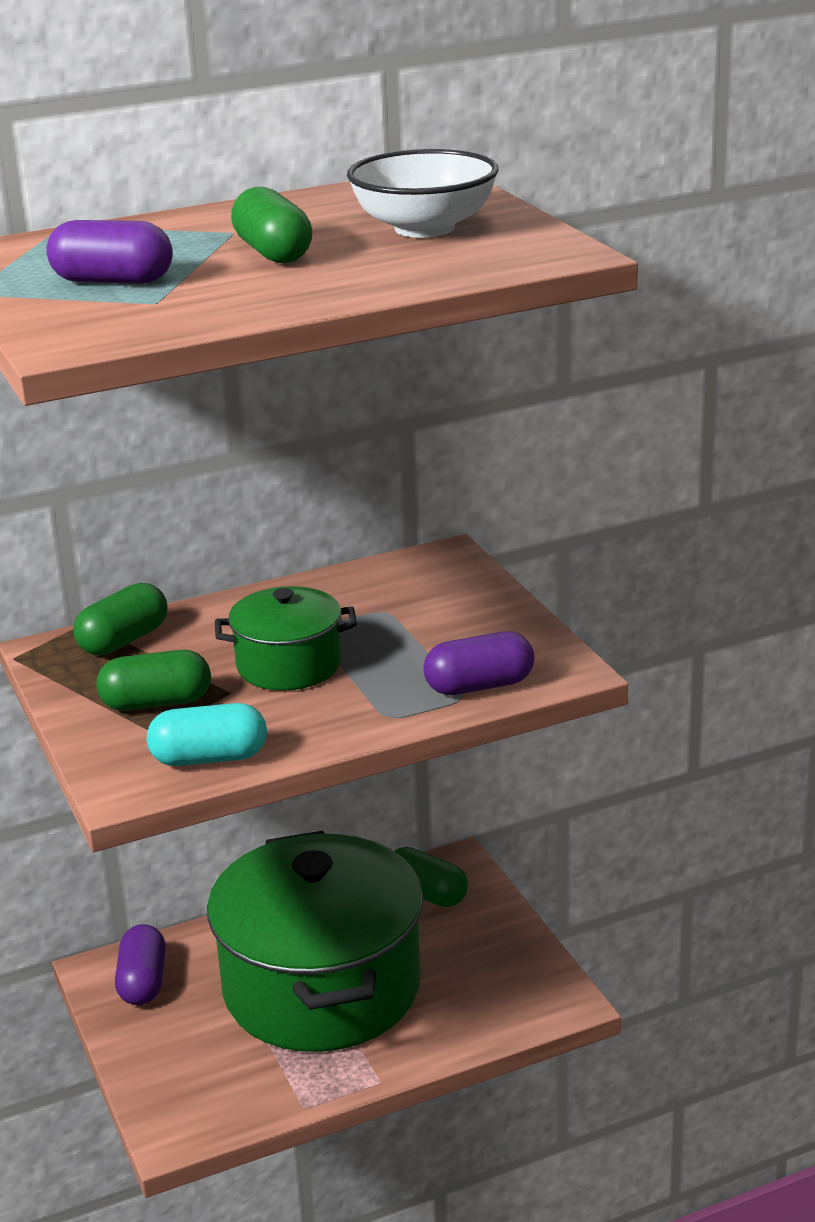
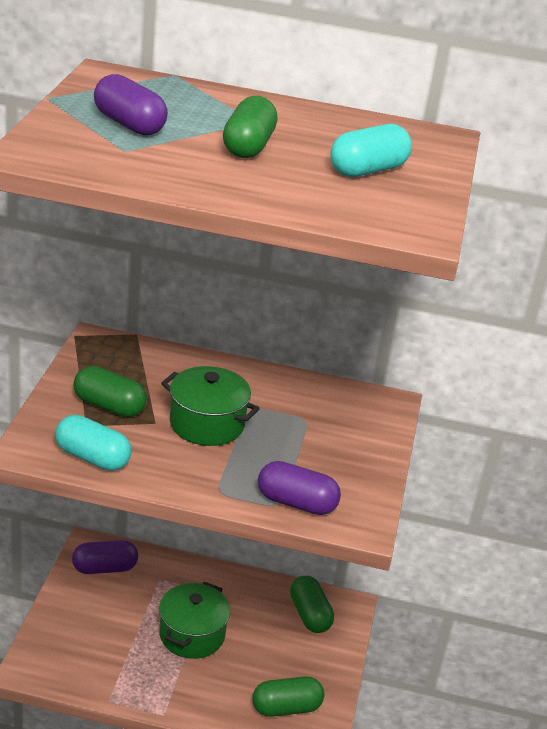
camera: 30 degrees right, 5 degrees up
(124, 640) = (141, 357): green capsule -> green capsule (286, 708)
(143, 982) = (104, 568): purple capsule -> purple capsule turned 45 degrees clockwise
(322, 987) = (192, 635): green pot -> green pot, size x0.48
(424, 228) = (368, 170): white bowl -> turquoise capsule

